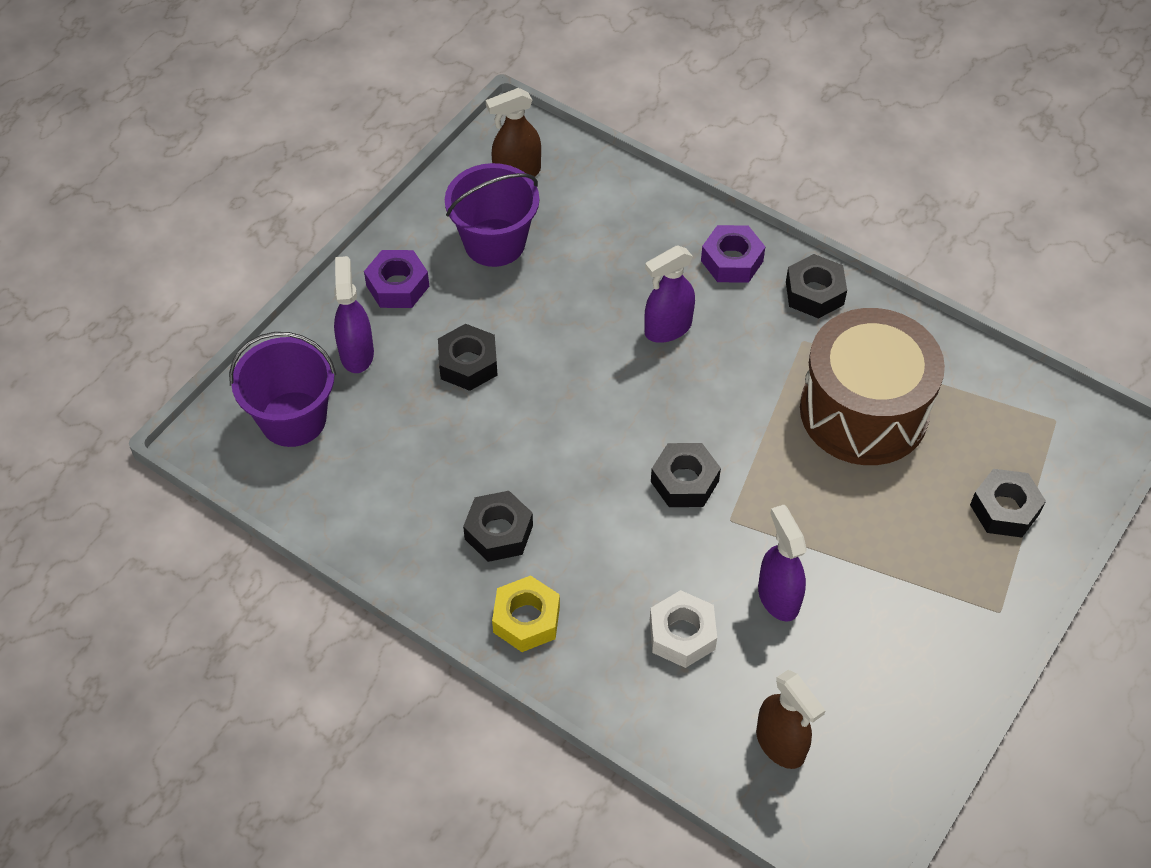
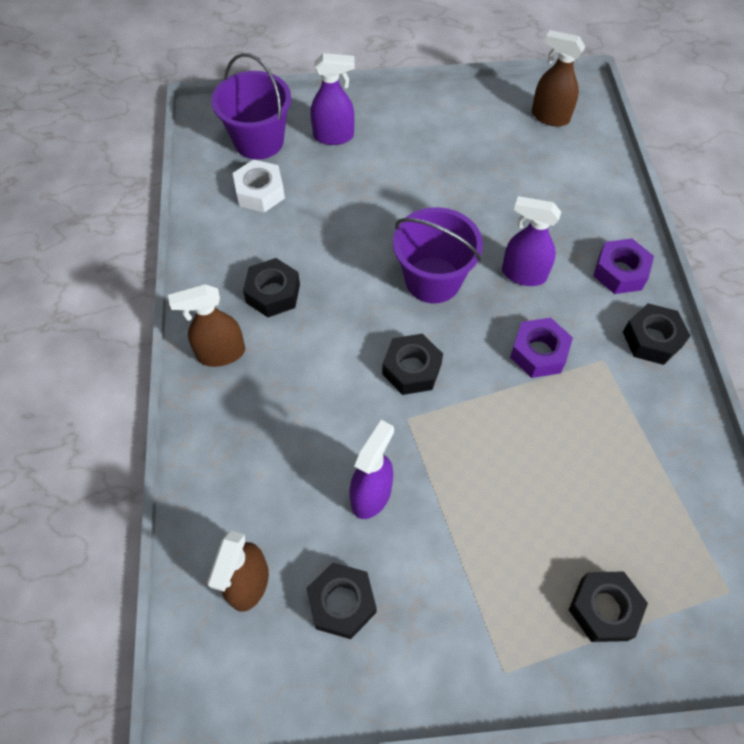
camera: 50 degrees right, 5 degrees up
(357, 353) = (334, 136): purple spray bottle -> purple spray bottle turned 45 degrees clockwise
(397, 286) = (402, 121): purple nut -> purple nut (538, 353)
(468, 364) = (382, 192): black nut -> black nut (342, 603)
(494, 243) = (485, 142): purple bucket -> purple bucket (433, 280)
(526, 619) = (221, 354): yellow nut -> brown spray bottle
(682, 634) = (287, 454): white nut -> white nut (260, 192)
(864, 411) = (586, 442): brown drum -> none

